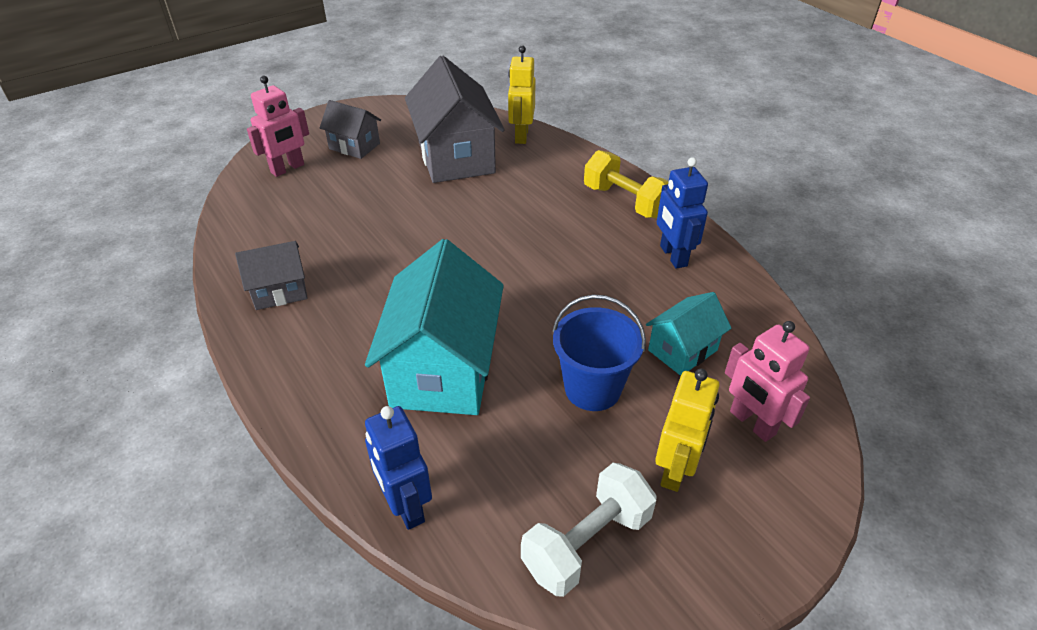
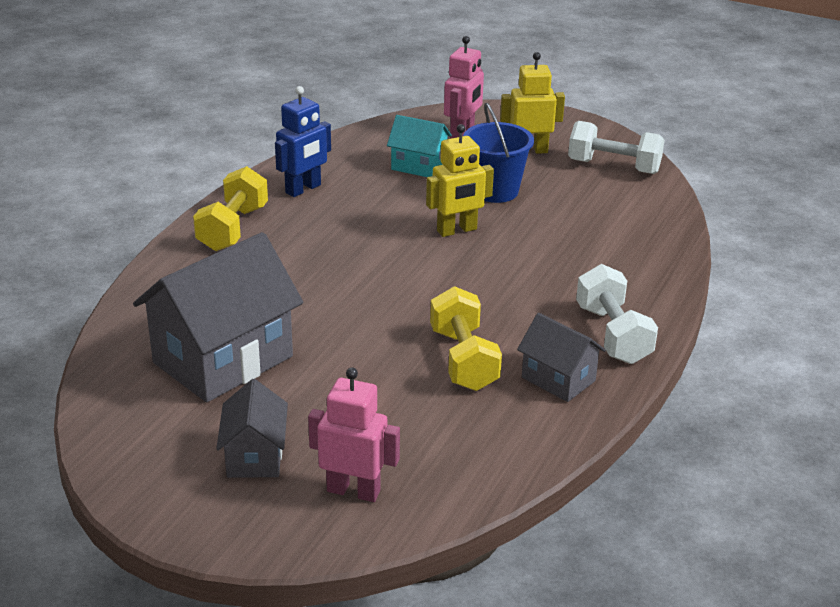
camera: 120 degrees left, 10 degrees down
(292, 351) = (613, 335): none -> white dumbbell
(351, 254) = (463, 359): none -> yellow dumbbell
(405, 506) = (668, 230): blue robot -> none
(443, 370) = (548, 255): turquoise house -> none
(521, 135) = (135, 328): yellow robot -> yellow robot (457, 230)

